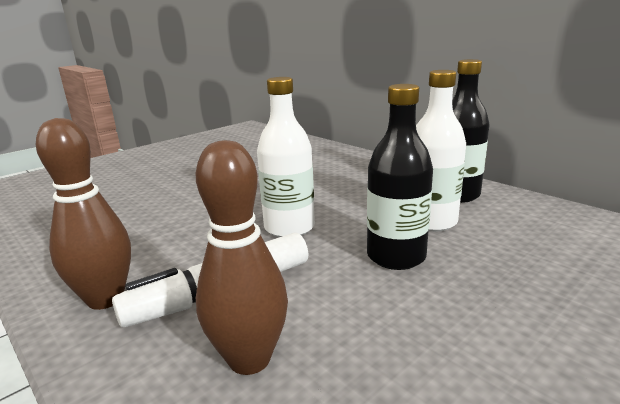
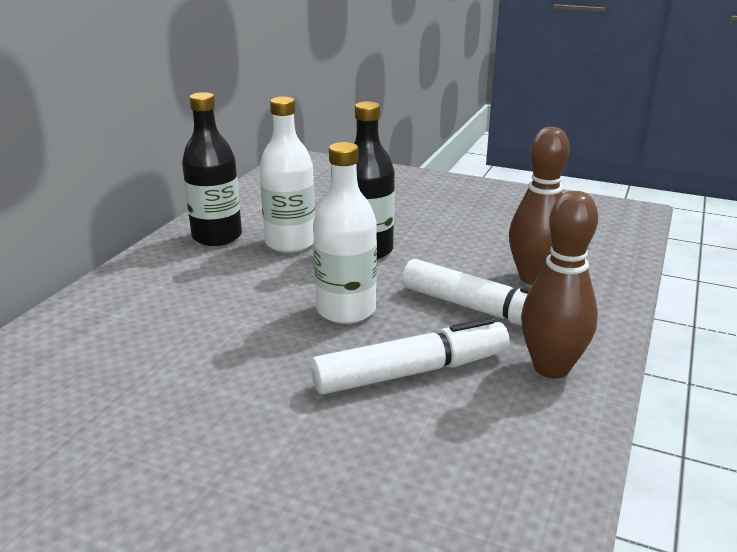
camera: 115 degrees left, 5 degrees up
(186, 236) = (412, 372): none -> white marker

